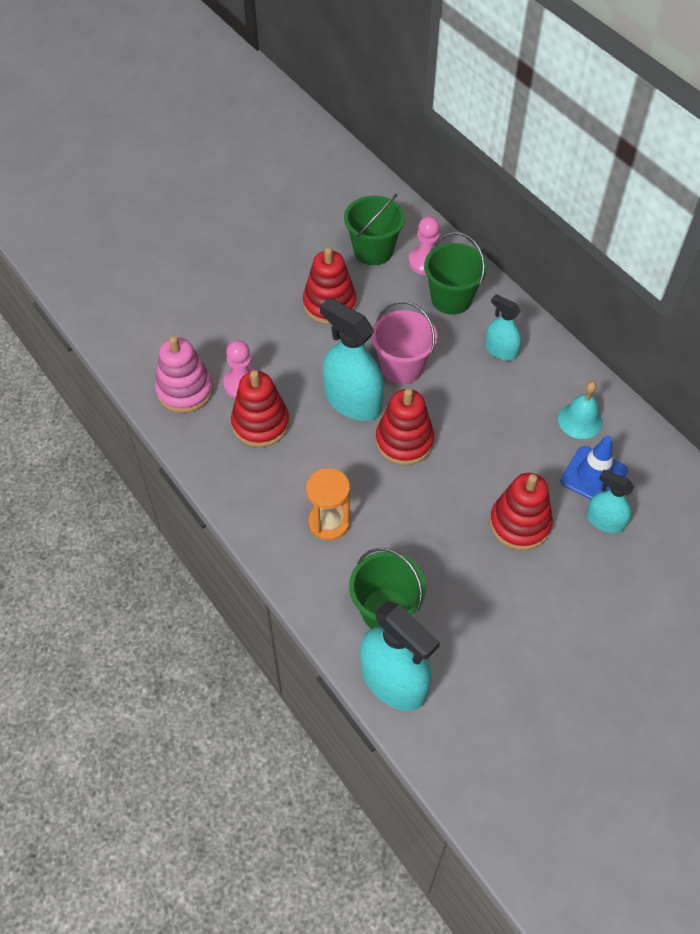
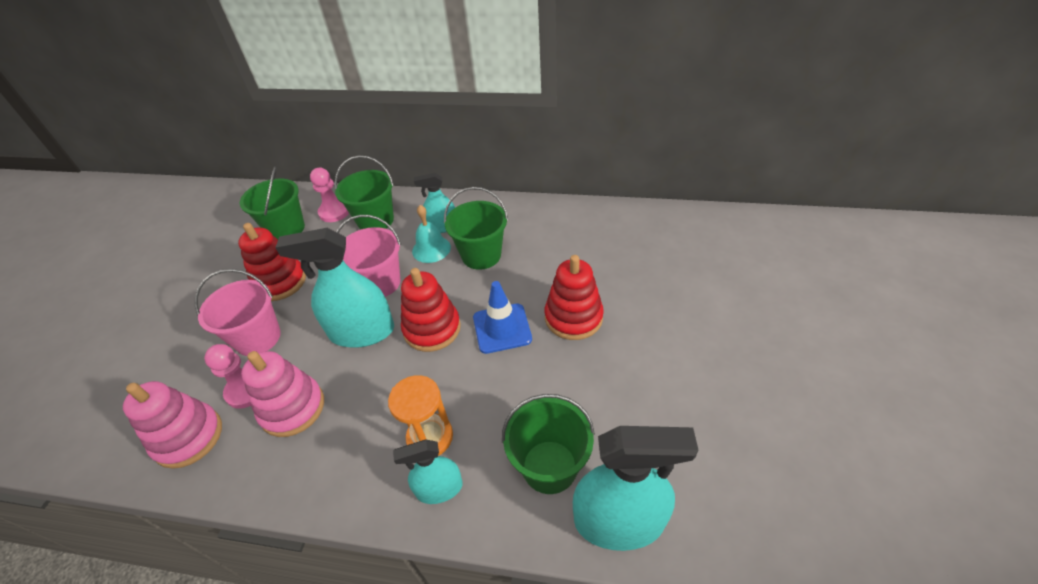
camera: 40 degrees left, 10 degrees down
(260, 424) = (292, 408): red stacking toy -> pink stacking toy
(278, 345) = (258, 338): none -> pink bucket
(505, 406) = (481, 255): none -> green bucket
(580, 420) = (538, 229): turquoise bell -> turquoise bell (431, 249)
(593, 476) = (584, 253): blue traffic cone -> blue traffic cone (502, 328)
(605, 521) = (622, 273): turquoise spray bottle -> turquoise spray bottle (439, 488)

